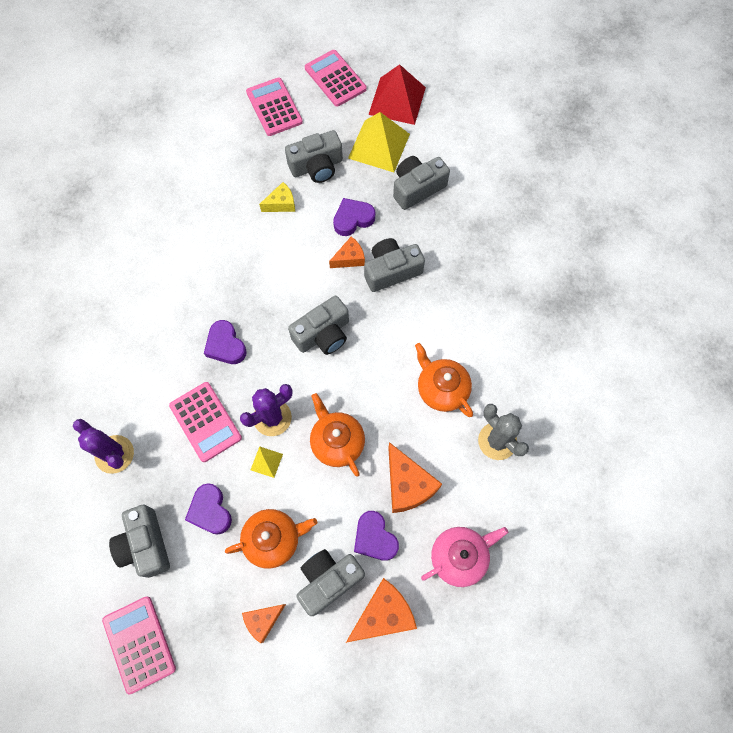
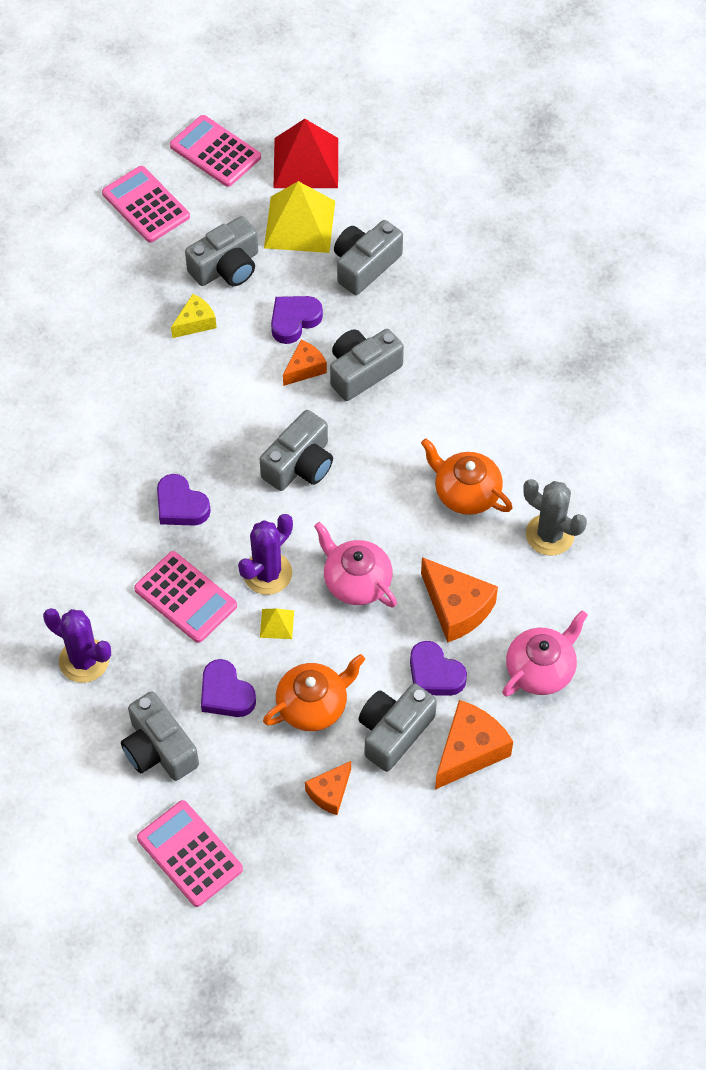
camera: 15 degrees left, 10 degrees down
(337, 442) = (356, 581): orange teapot -> pink teapot

